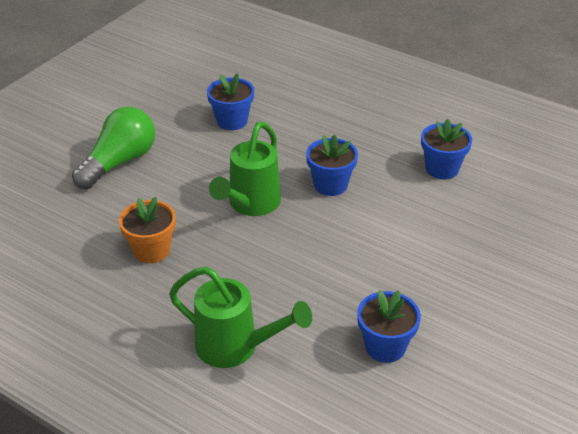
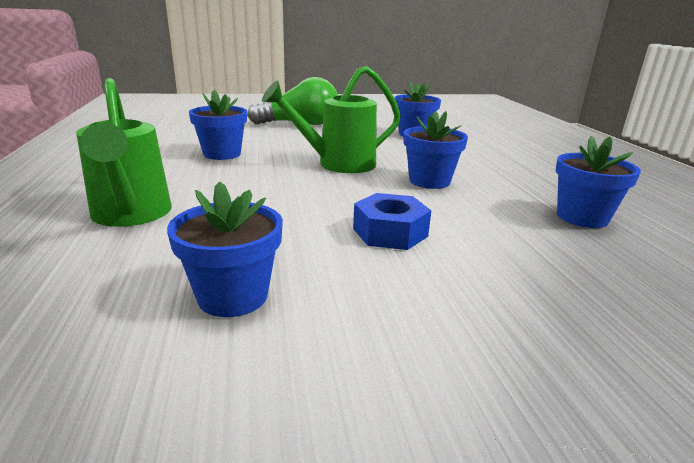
camera: 45 degrees right, 15 degrees down
(151, 250) = (222, 154): orange flower pot -> blue flower pot
(379, 252) = (390, 232): none -> blue nut

